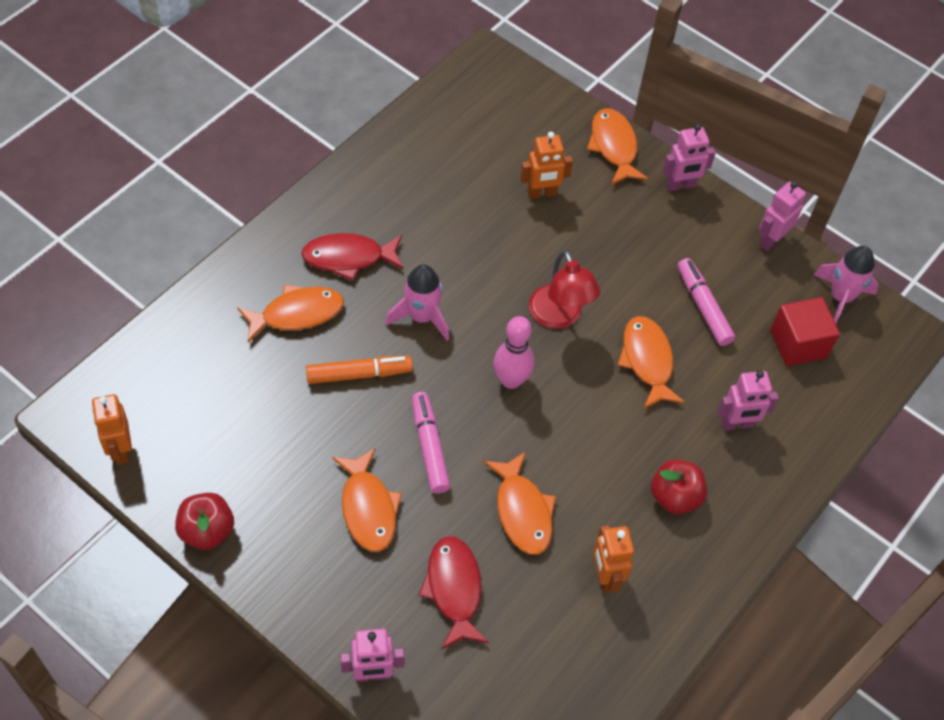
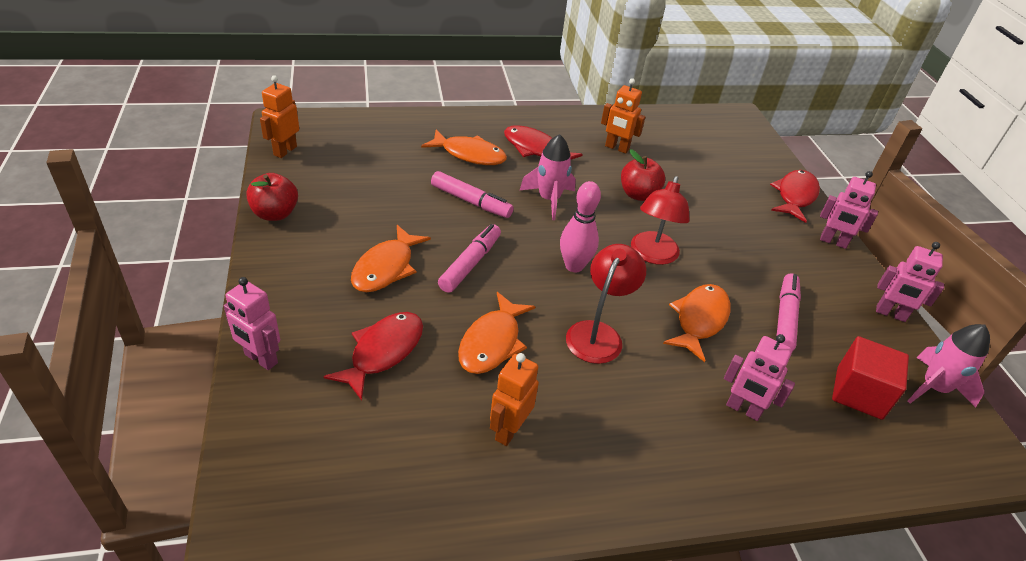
camera: 40 degrees right, 15 degrees down
(359, 374) = (471, 201): orange marker -> pink marker
(542, 193) = (710, 190): orange robot -> orange robot (616, 148)
(588, 436) = (598, 333): none -> red lamp
(613, 147) = (795, 196): orange fish -> red fish
(675, 497) = (631, 420): red apple -> red apple (638, 194)
(770, 240) = (890, 314): pink robot -> pink robot turned 150 degrees counterclockwise

